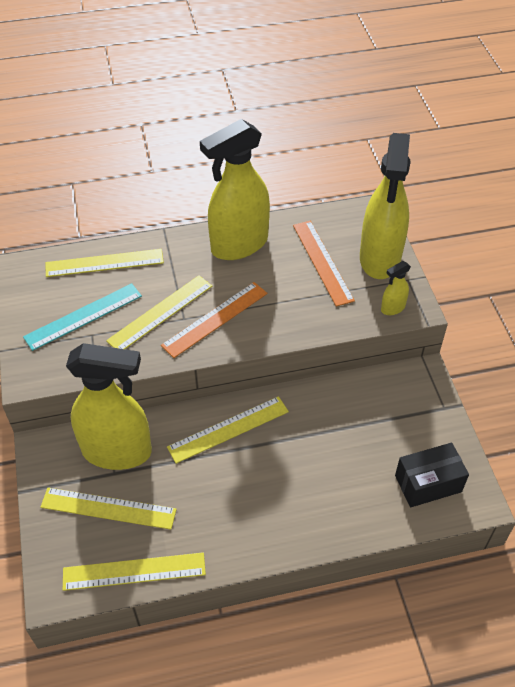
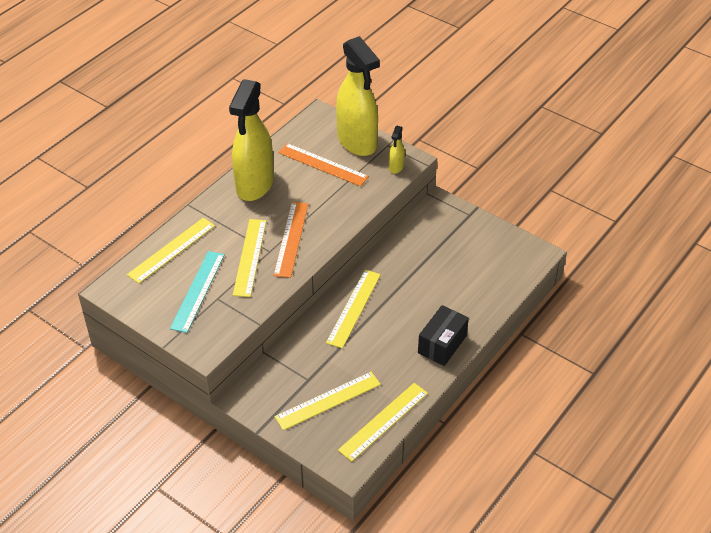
camera: 40 degrees left, 5 degrees down
(117, 451) = (296, 366): yellow spray bottle -> none
(428, 483) = (501, 261): black box -> black box (442, 344)

